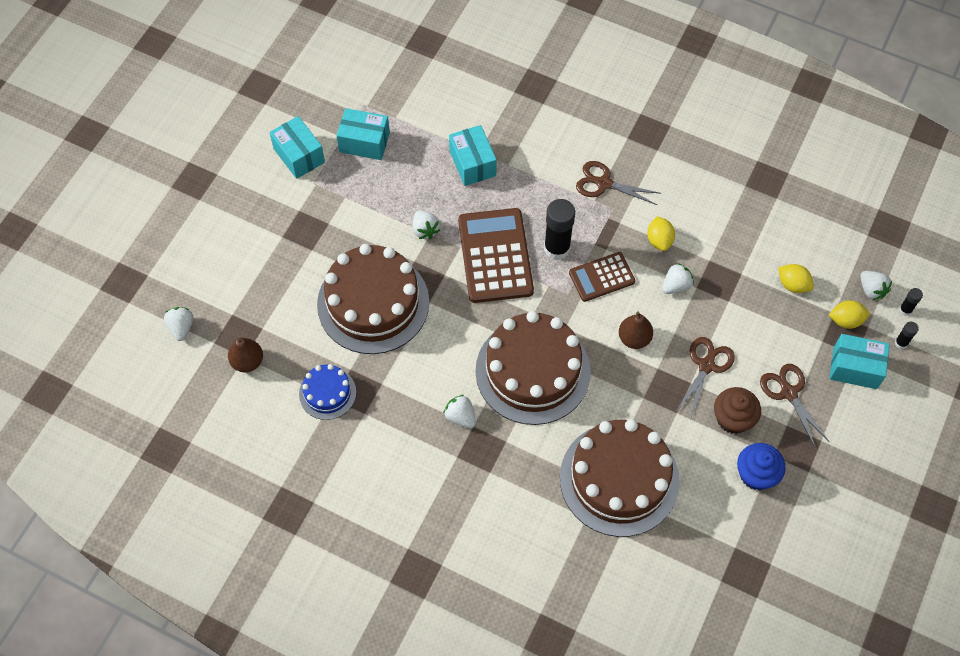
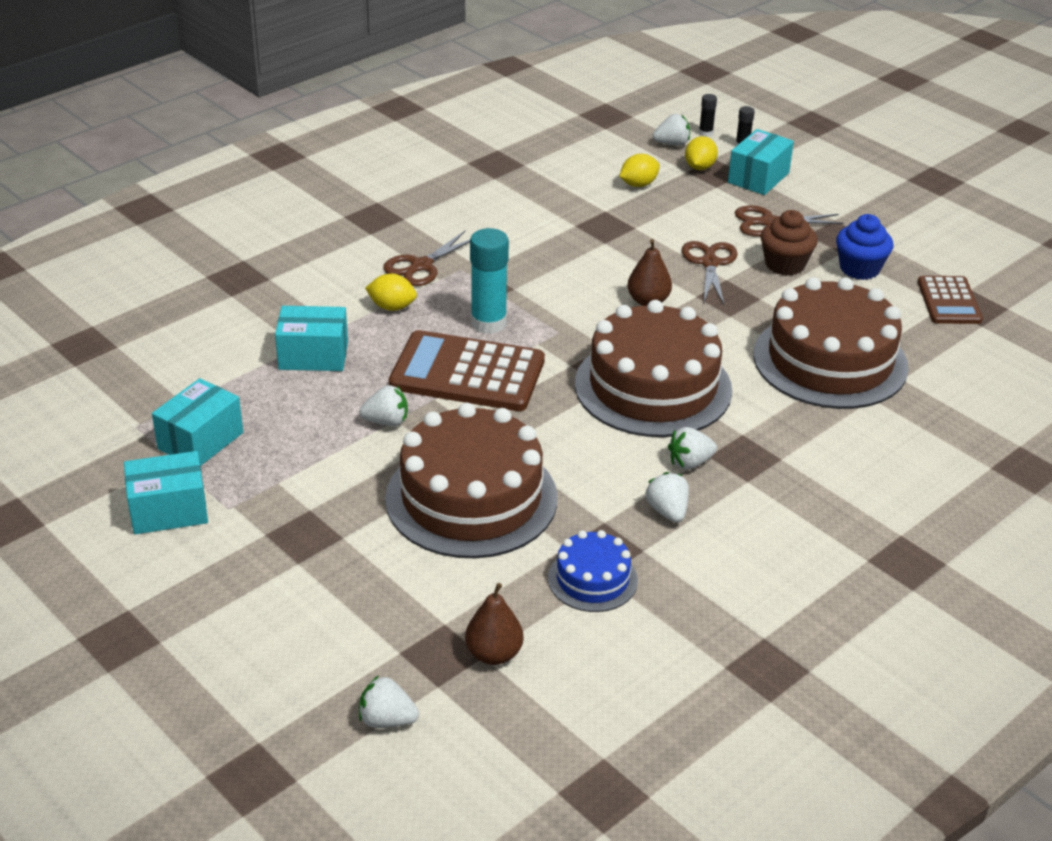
camera: 70 degrees left, 25 degrees down
(557, 248) = (488, 323): black glue stick -> turquoise glue stick
(602, 277) = (551, 301): brown calculator -> brown calculator (949, 301)
(659, 240) = (527, 249): yellow lemon -> yellow lemon (392, 307)
(676, 285) = (594, 255): white strawberry -> white strawberry (667, 511)
(706, 366) = (710, 263): brown scissors -> brown scissors turned 45 degrees clockwise

